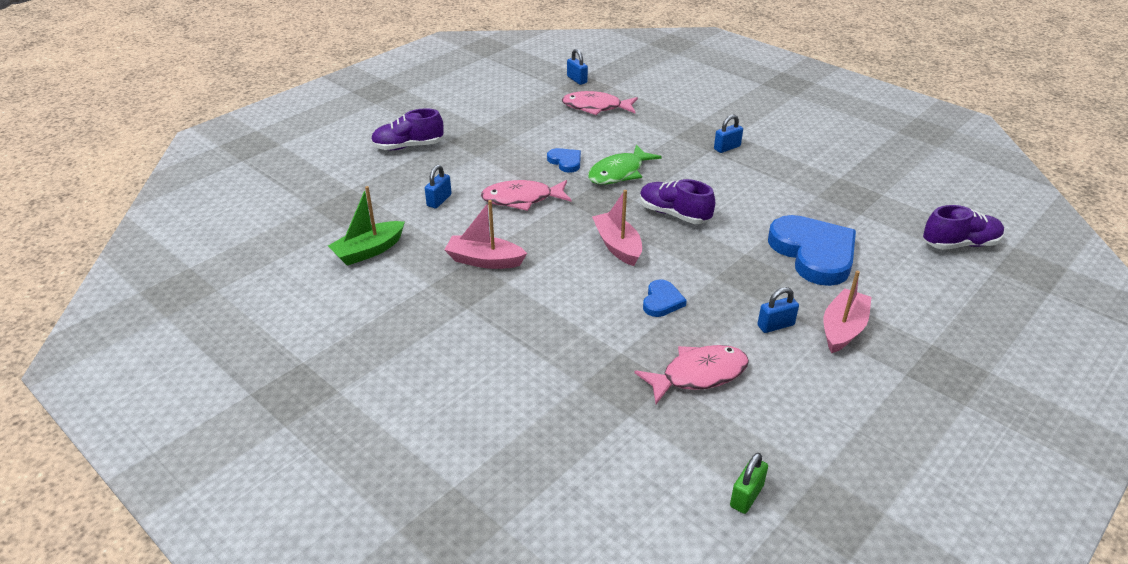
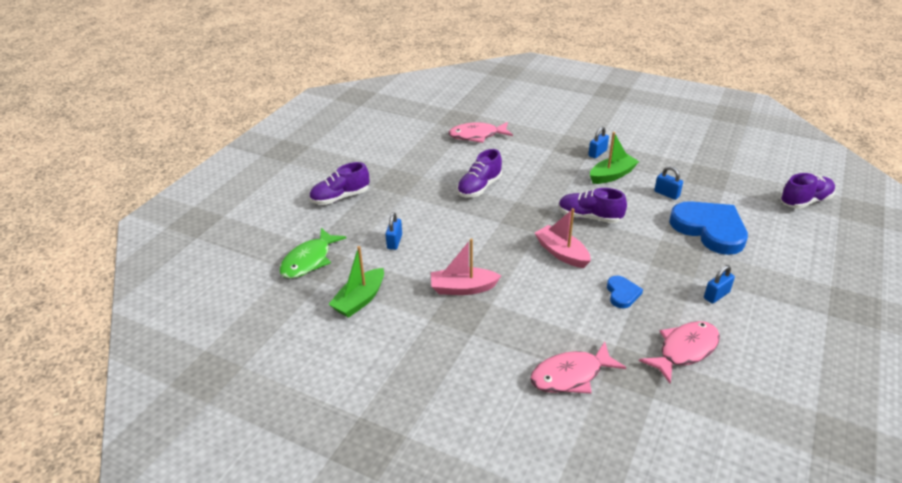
camera: 15 degrees left, 0 degrees up
(522, 199) = (462, 227): pink fish -> pink fish (571, 375)
(565, 162) = (479, 187): blue heart -> purple shoe
(577, 80) = (448, 114): blue padlock -> blue padlock (666, 194)
(619, 173) = (527, 189): green fish -> green fish (309, 260)
(729, 174) = (612, 175): none -> green boat
(746, 496) = (776, 443): green padlock -> none
(843, 329) = (765, 287): pink boat -> none

